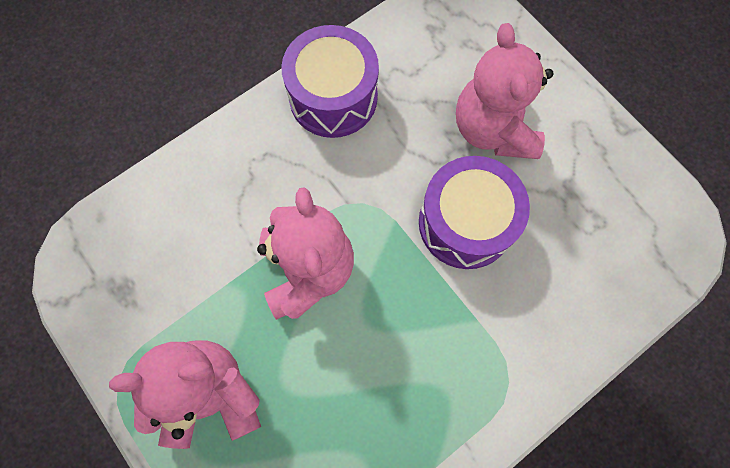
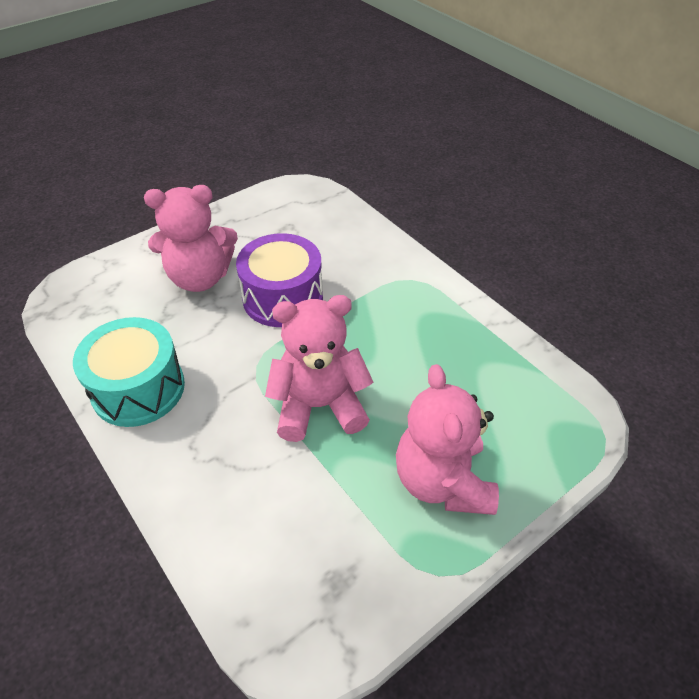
camera: 90 degrees left, 25 degrees down
(333, 97) = (138, 388): purple drum -> turquoise drum

